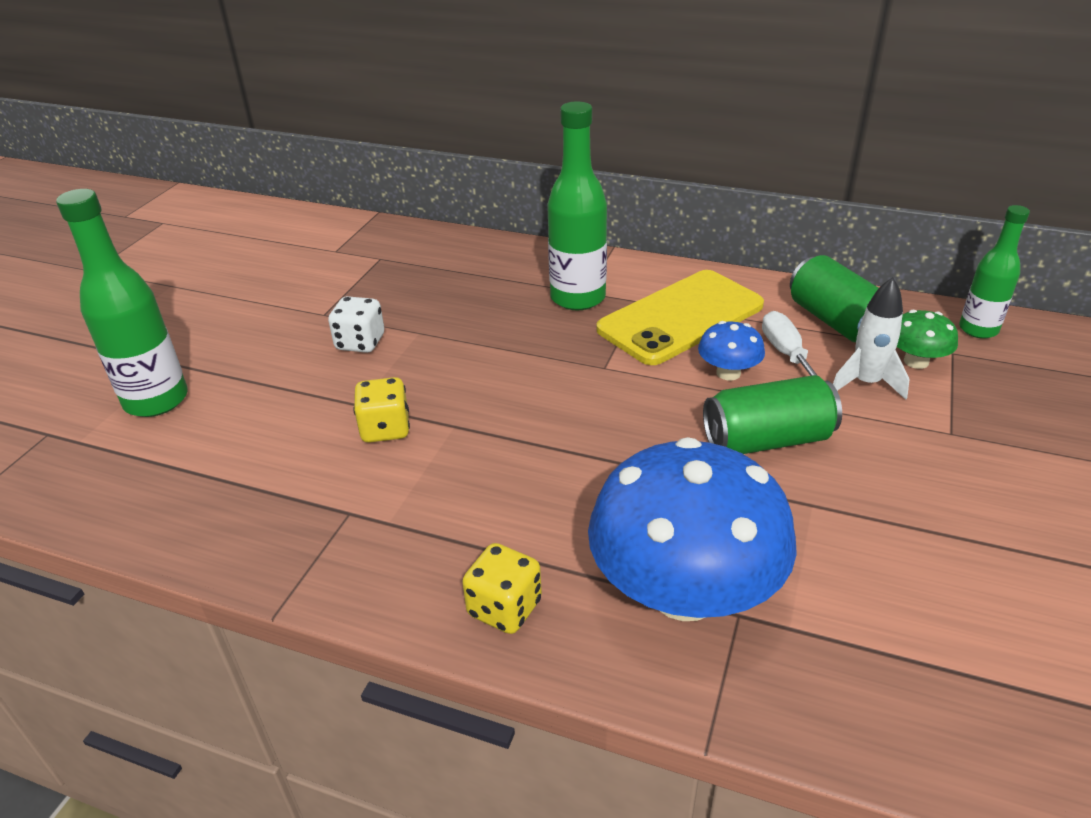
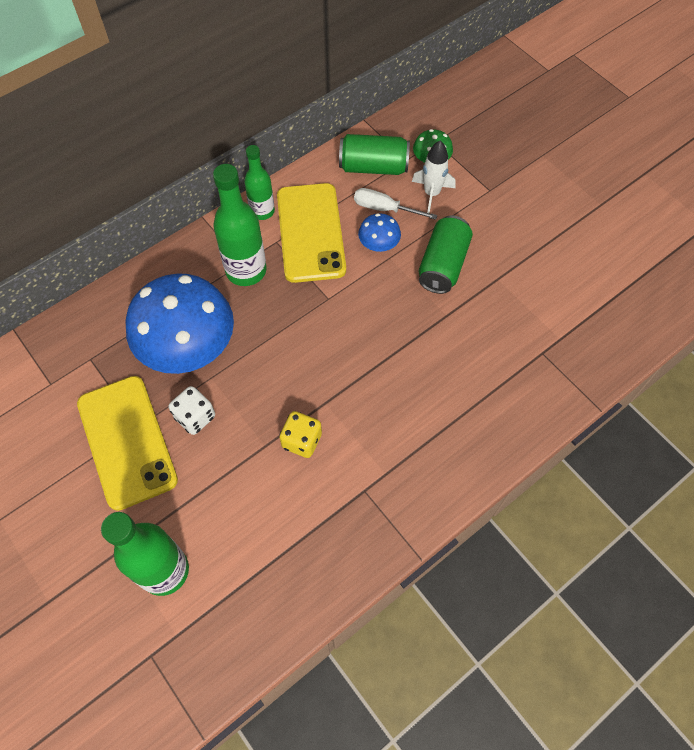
camera: 60 degrees left, 25 degrees up
(300, 315) = (127, 441): none -> yellow phone
(504, 608) = (481, 446): yellow dice -> none
(684, 592) = (517, 365): blue mushroom -> blue mushroom (188, 347)
(978, 329) = (426, 116): green bottle -> green bottle (262, 211)

